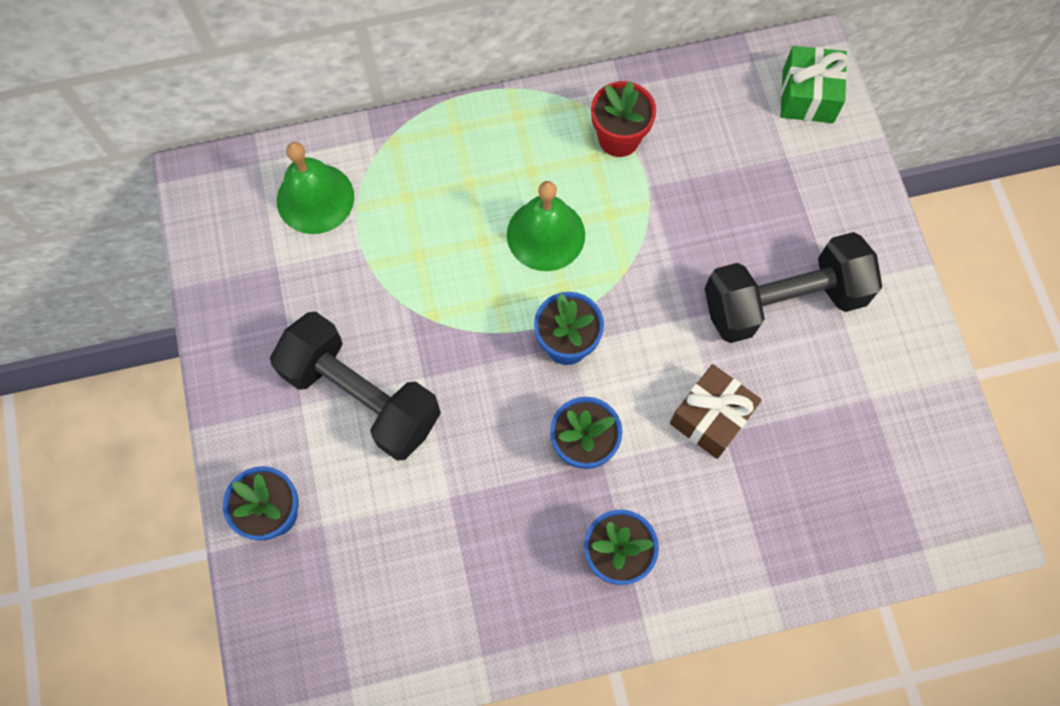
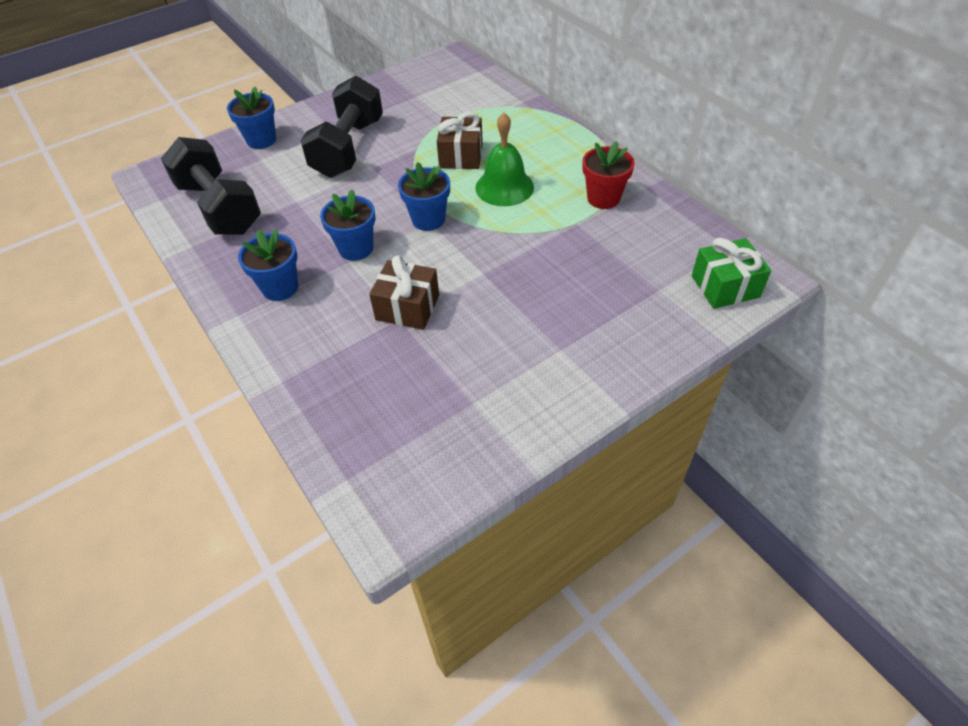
camera: 70 degrees right, 20 degrees down
(315, 198) = (468, 95): green bell -> none
(455, 260) = (461, 156): none -> brown gift
(783, 301) = (528, 322): black dumbbell -> black dumbbell (220, 208)

